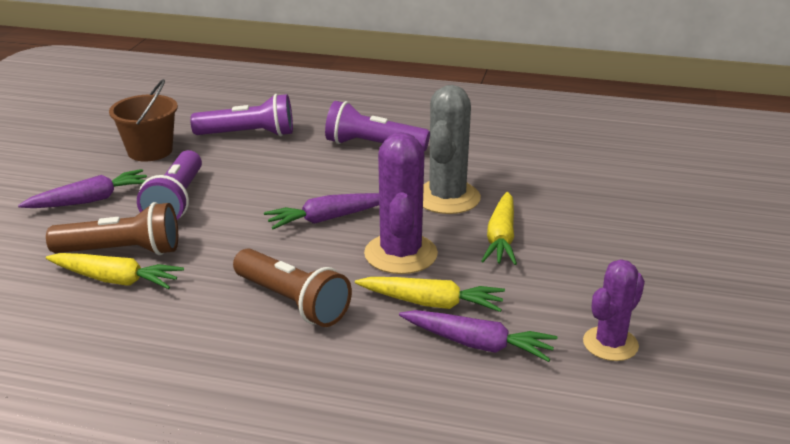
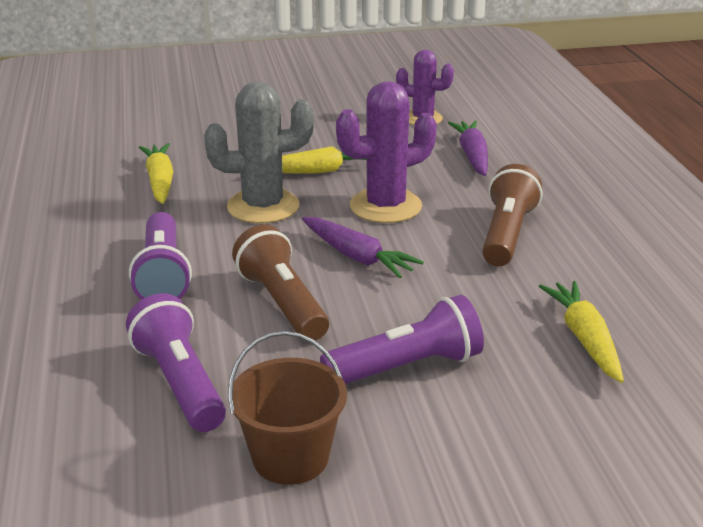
camera: 115 degrees left, 0 degrees up
(91, 200) = (465, 442): purple carrot -> none
(122, 251) = (538, 359): brown flashlight -> brown flashlight (282, 303)
(432, 303) = (442, 179): yellow carrot -> yellow carrot (160, 181)

